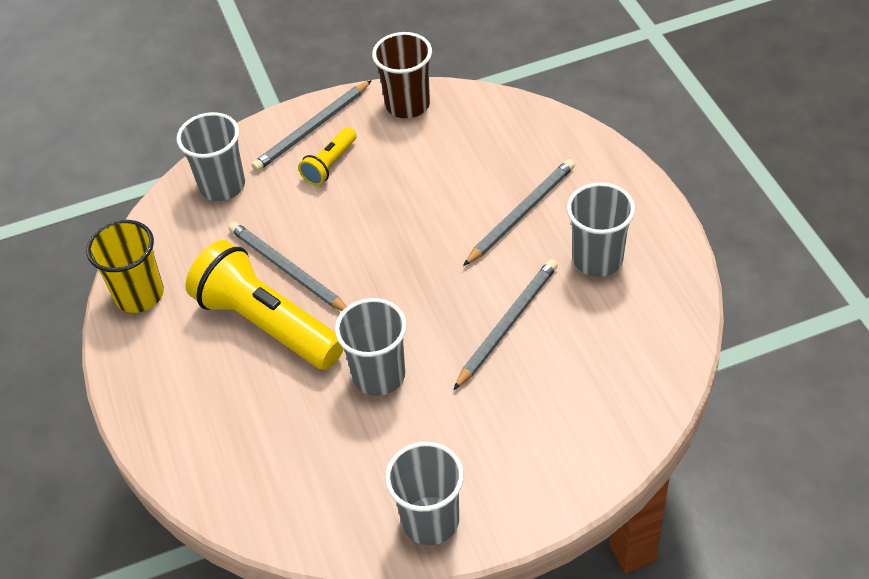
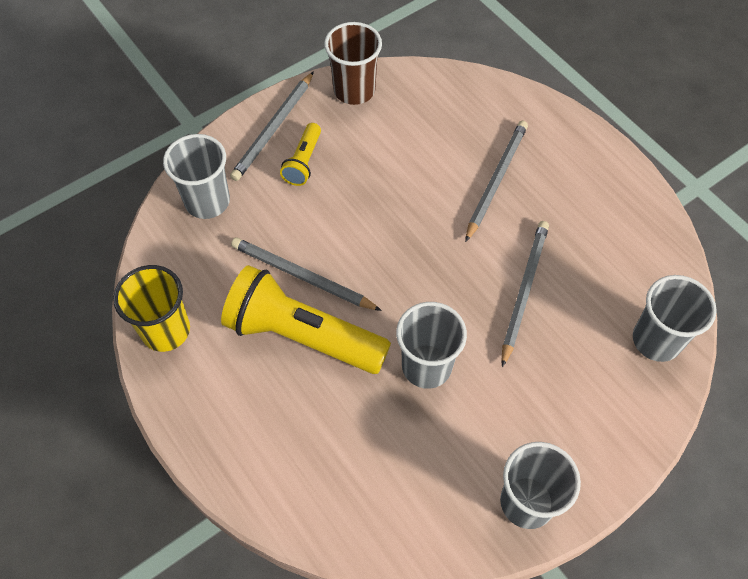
camera: 20 degrees left, 10 degrees up
(597, 259) = (579, 212): grey cup -> grey cup (656, 340)

